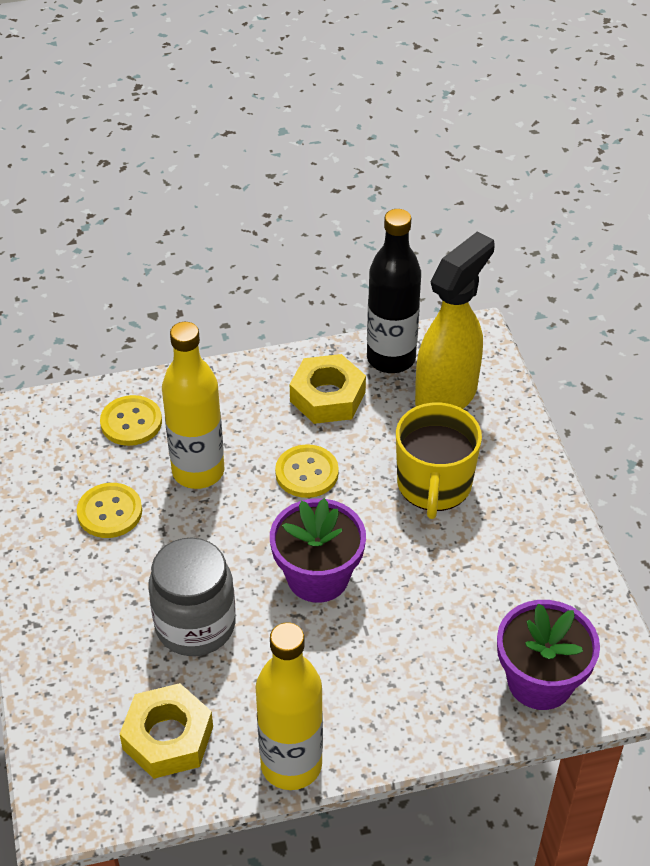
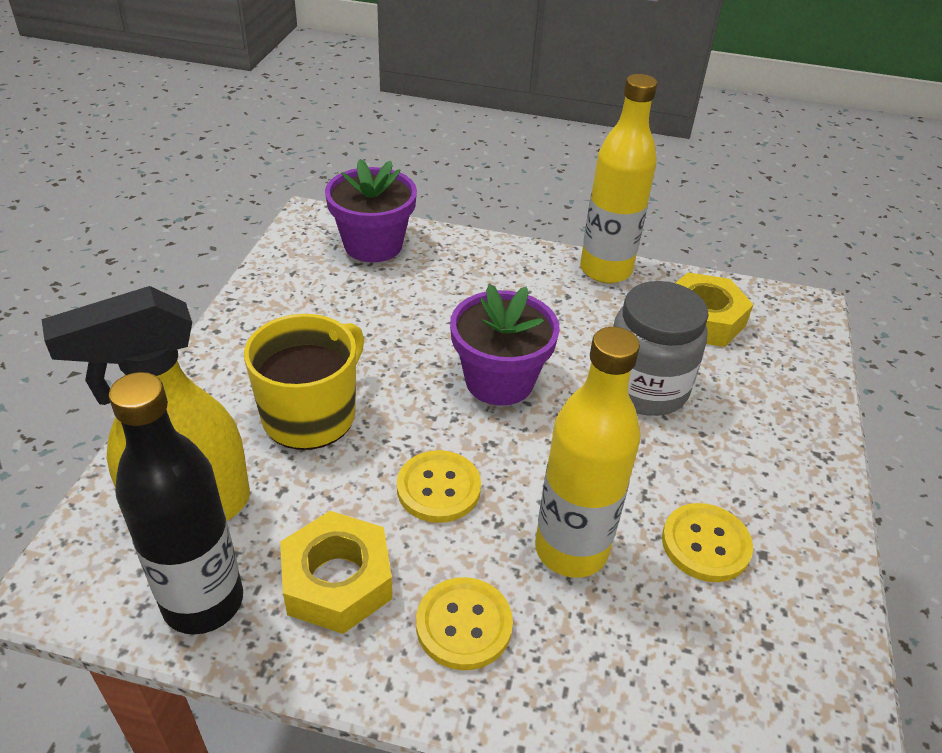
camera: 155 degrees left, 5 degrees down
(131, 422) = (637, 672): yellow button -> yellow button (464, 625)

